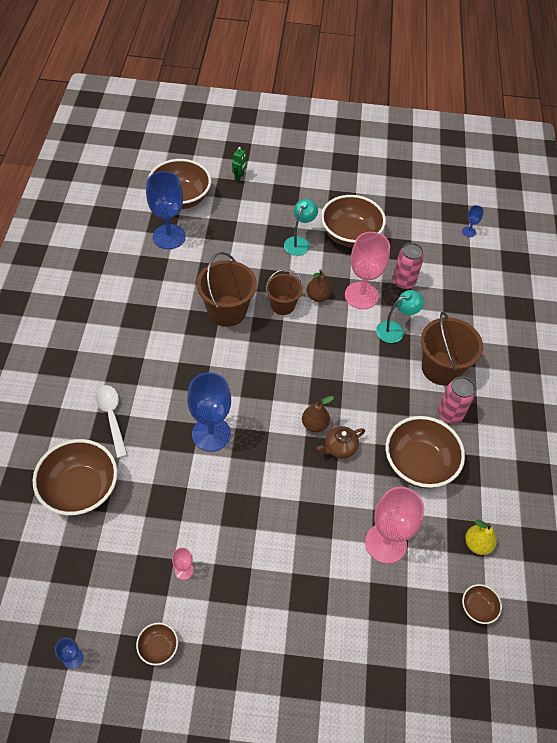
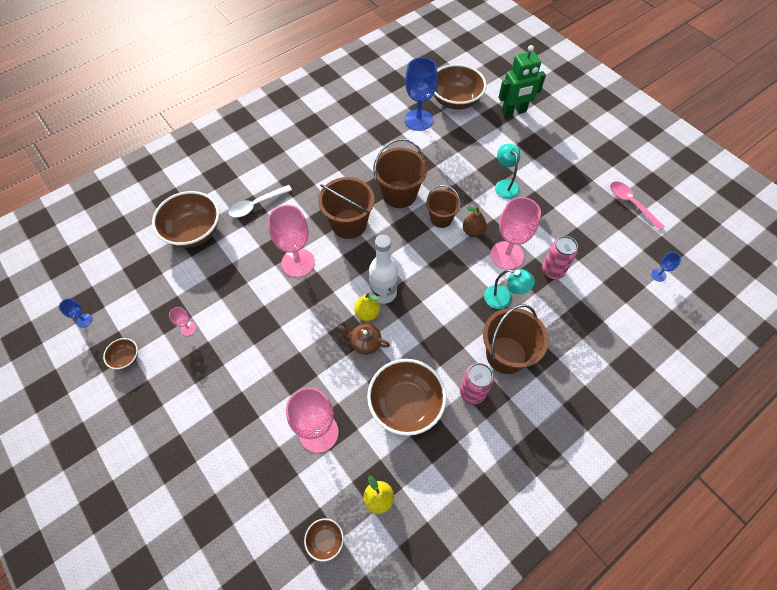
camera: 50 degrees right, 5 degrees up
(112, 417) = (256, 205): white spoon -> white spoon turned 150 degrees counterclockwise
(211, 434) = (298, 263): blue goblet -> pink goblet
(215, 367) = (349, 224): none -> brown bucket
(239, 177) = (514, 112): green robot -> green robot, size x2.15
(299, 242) = (504, 185): turquoise lamp -> turquoise lamp turned 90 degrees counterclockwise
(308, 398) = (383, 293): none -> white bottle
(314, 424) = (367, 313): brown pear -> yellow pear
(350, 235) = (550, 207): brown bowl -> none
(399, 192) = (631, 204): none -> pink spoon

